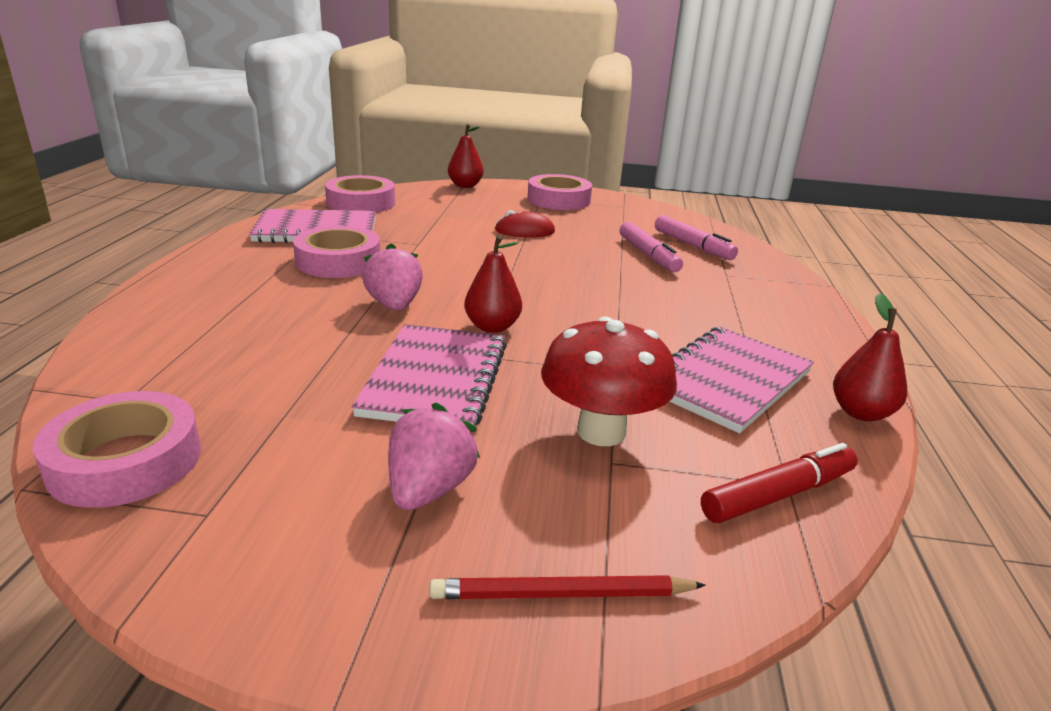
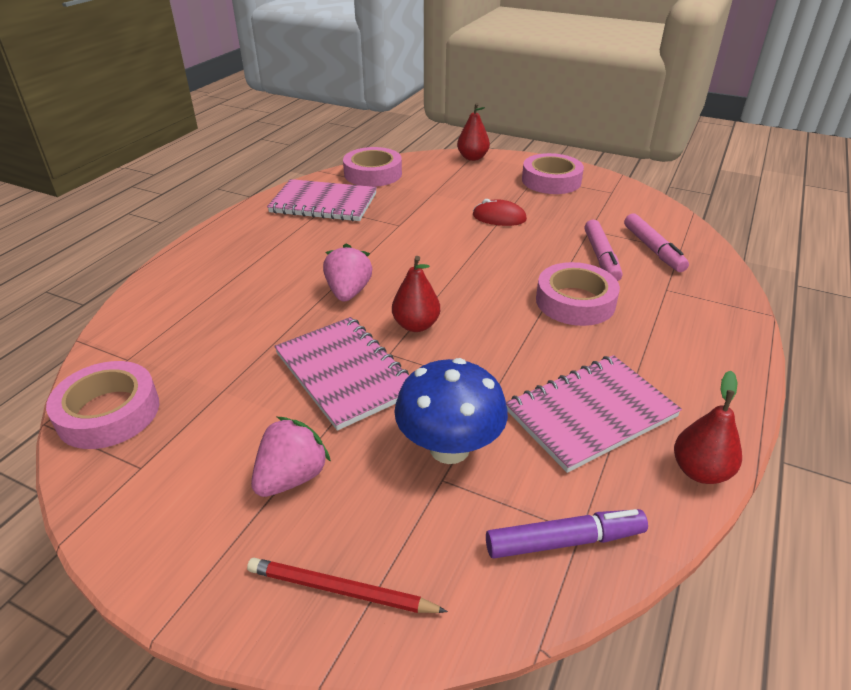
camera: 20 degrees right, 10 degrees up
(338, 261) = (326, 239): pink tape -> pink tape (575, 301)
(435, 379) = (345, 373): pink notebook -> pink notebook turned 60 degrees counterclockwise
(601, 431) = (449, 448): red mushroom -> blue mushroom
(778, 495) = (564, 541): red marker -> purple marker

